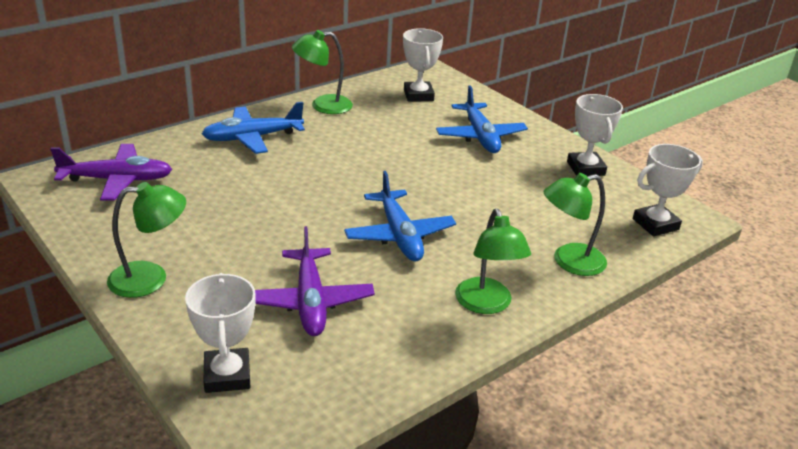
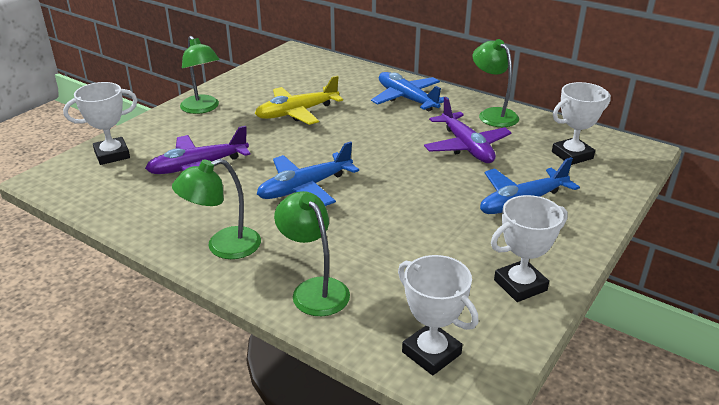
camera: 75 degrees right, 0 degrees up
(117, 180) = (308, 71): purple plane -> purple plane (466, 147)
(226, 209) = (297, 113): none -> yellow plane

